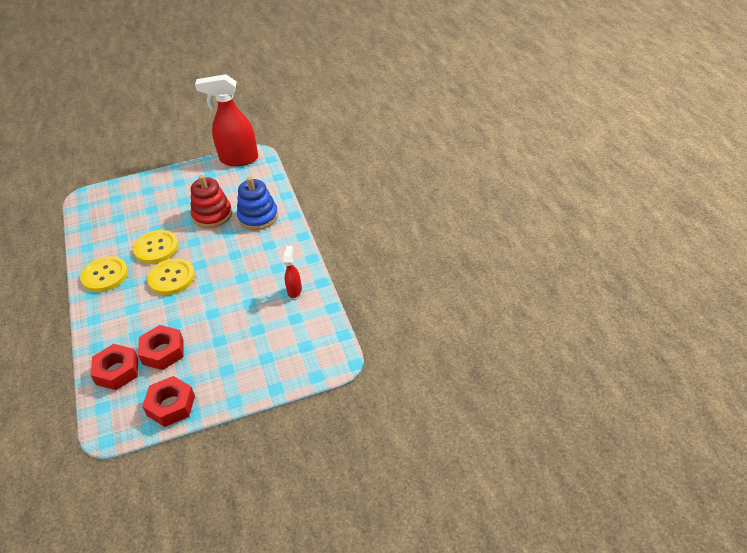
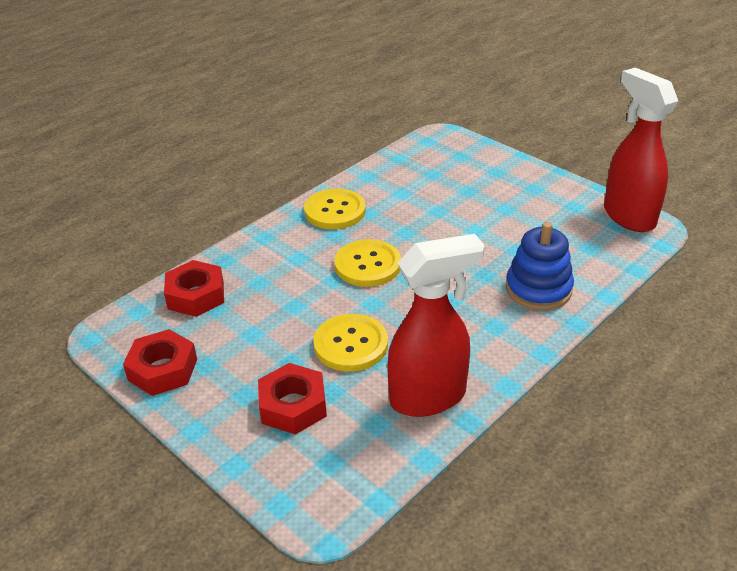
camera: 60 degrees right, 5 degrees down
(156, 248) = (407, 227): yellow button -> yellow button (351, 344)
(163, 351) = (244, 318): red nut -> red nut (293, 405)
(212, 215) = (503, 245): red stacking toy -> none
(294, 290) = (429, 397): red spray bottle -> red spray bottle, size x2.19

